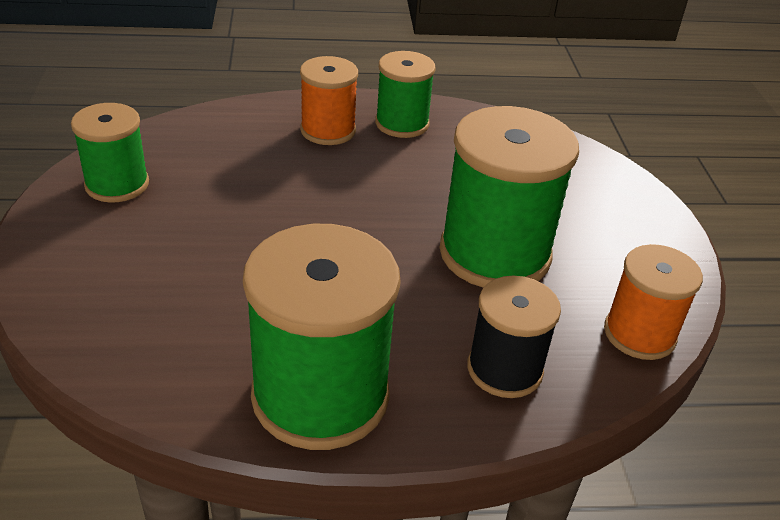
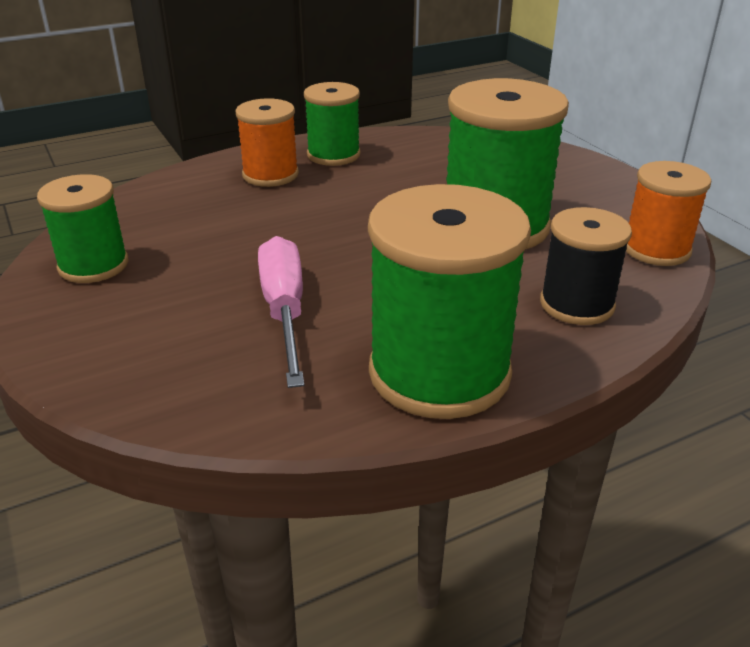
camera: 20 degrees left, 5 degrees down
(236, 283) = (284, 311): none -> pink screwdriver

